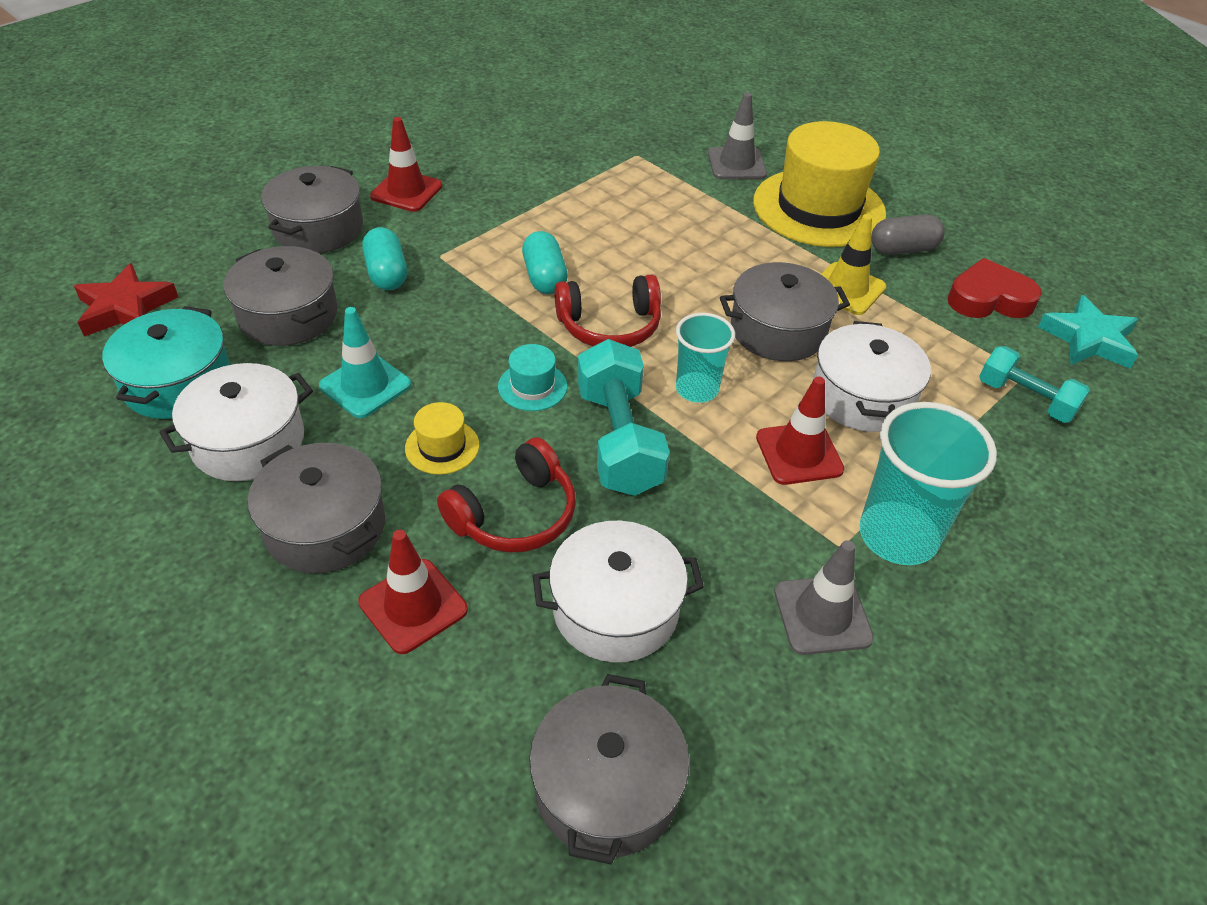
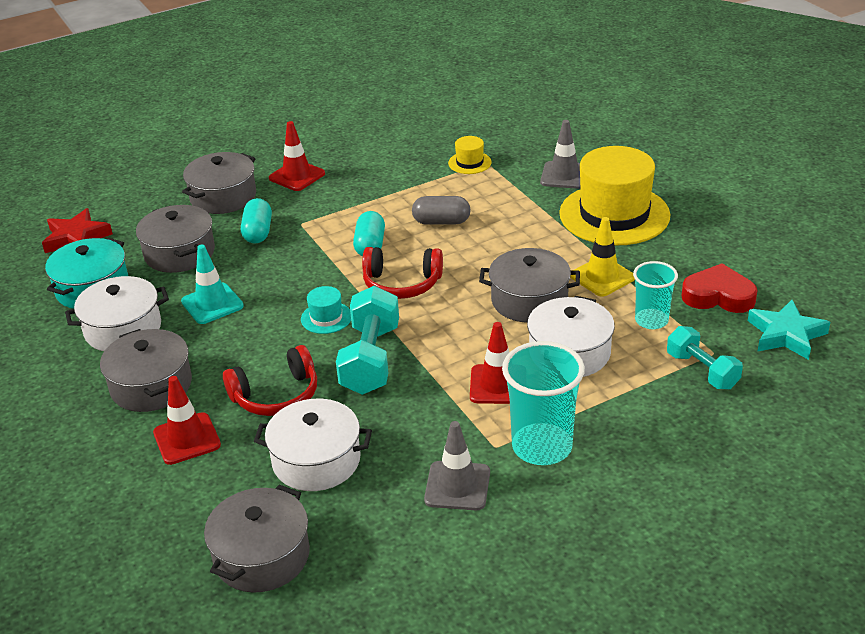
camera: 20 degrees right, 10 degrees down
(442, 447) = (247, 348): yellow hat -> yellow hat (469, 163)
(697, 389) = (444, 333): turquoise cup -> turquoise cup (651, 320)
(903, 249) = (667, 252): grey capsule -> grey capsule (441, 222)

